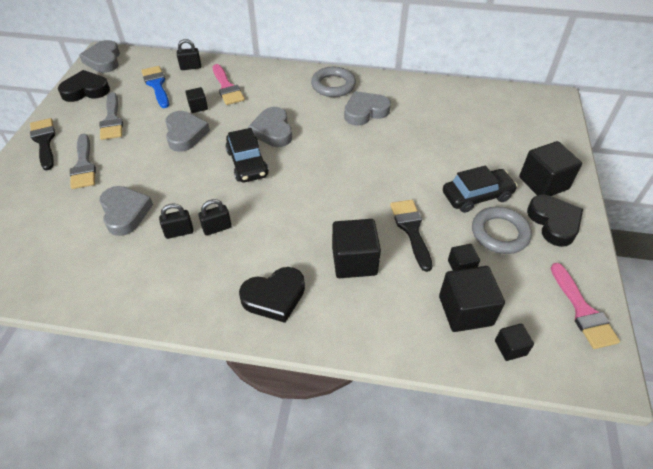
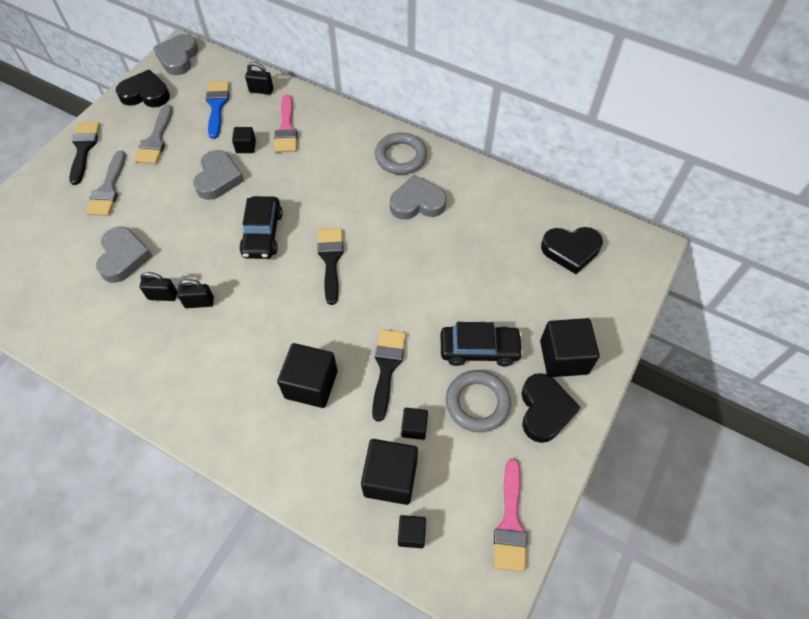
camera: 20 degrees right, 10 degrees up
(273, 131) = (307, 200): grey heart -> none
(274, 297) = (217, 397): black heart -> black heart (571, 250)
(317, 167) = (331, 260): none -> black brush

